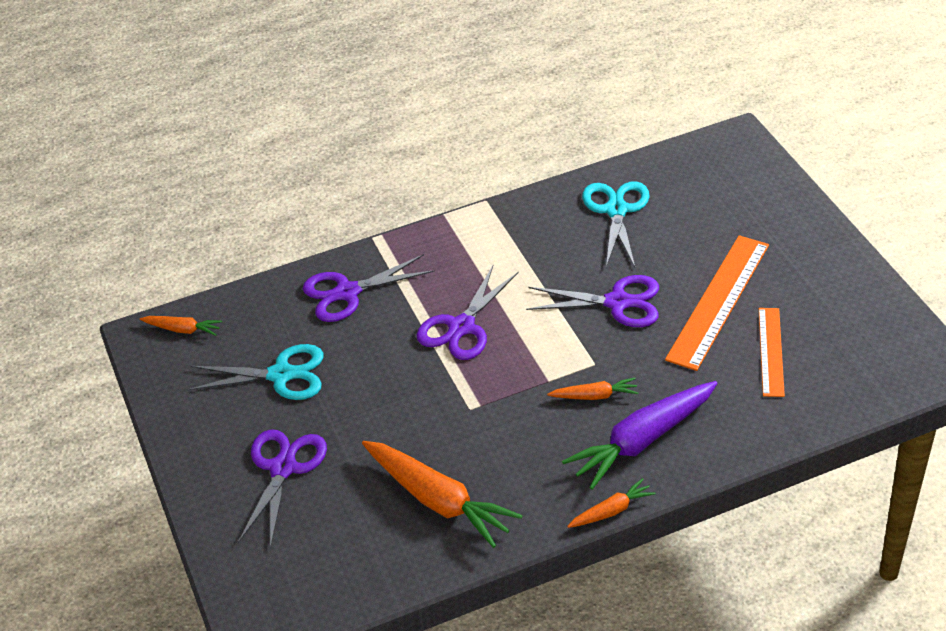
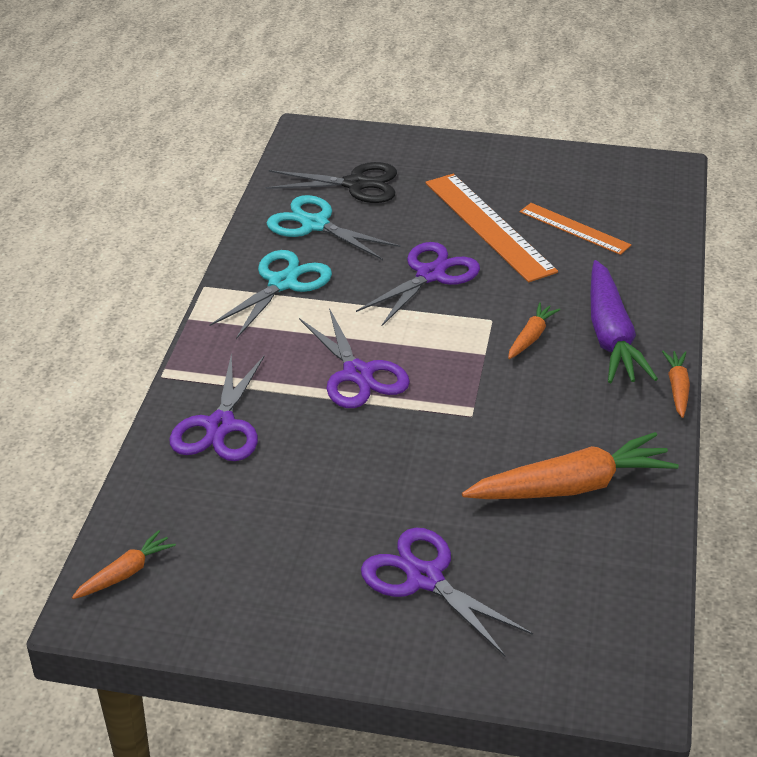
camera: 60 degrees left, 5 degrees down
(281, 375) = (286, 523): turquoise scissors -> turquoise scissors (282, 283)
(693, 202) = (356, 184): none -> black scissors

